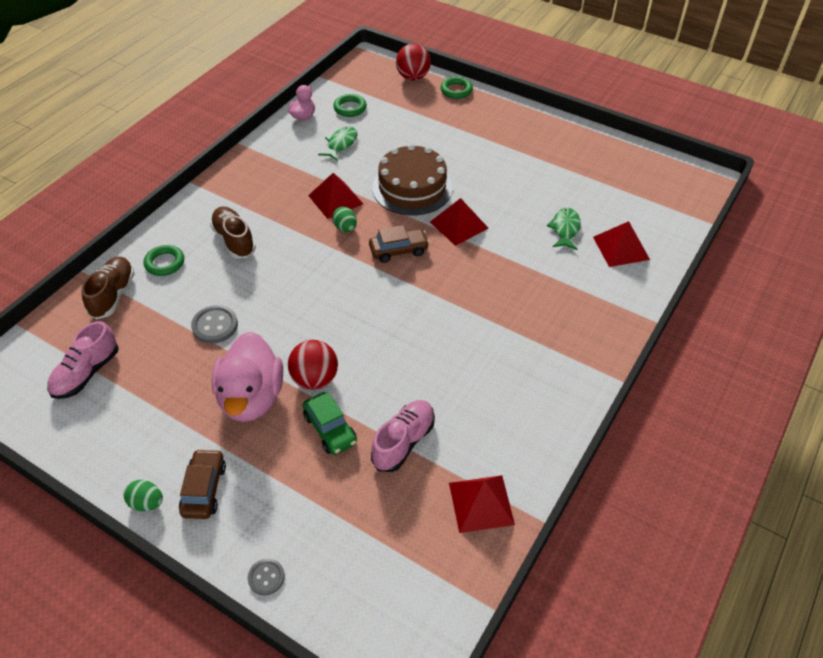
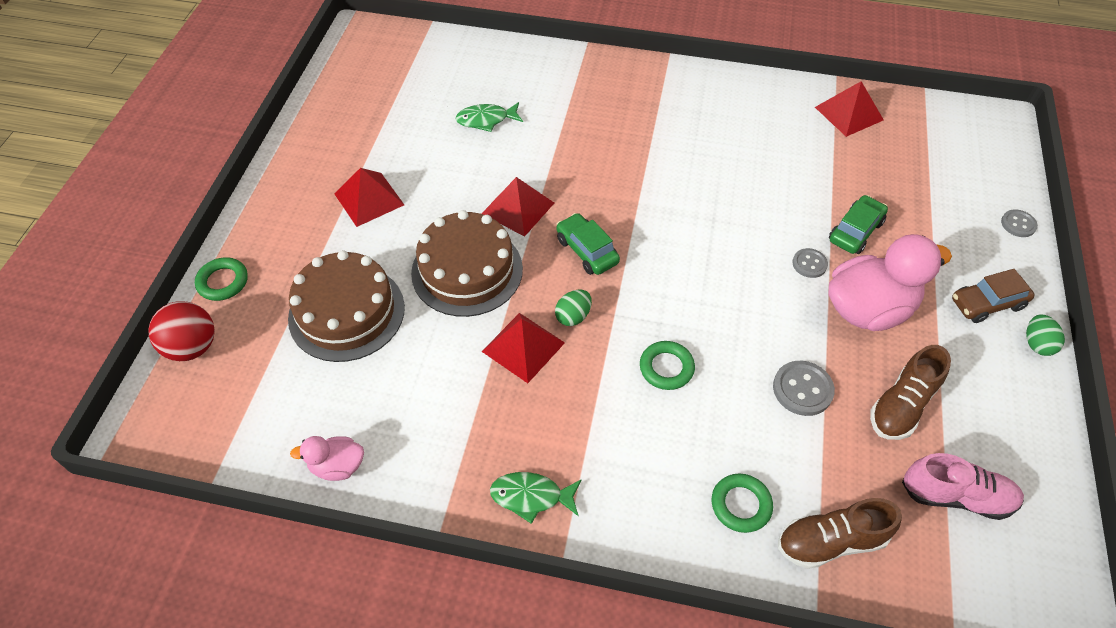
camera: 110 degrees left, 5 degrees up
(234, 240) = (655, 436): brown shoe -> brown shoe (902, 405)
(315, 379) = (809, 264): red ball -> grey button
(341, 144) = (397, 385): green fish -> green fish (531, 496)
(350, 108) = (299, 406): green ring -> green ring (666, 368)
(399, 250) = (587, 251): brown car -> green car
(403, 442) = (829, 175): pink shoe -> none
(406, 133) = (346, 312): none -> brown cake
(621, 248) = (497, 76): red pyramid -> red pyramid (369, 199)

